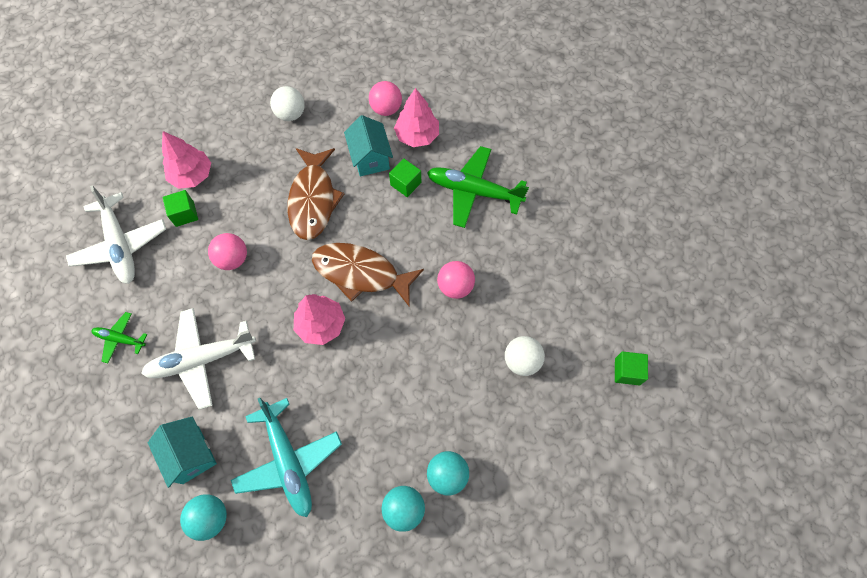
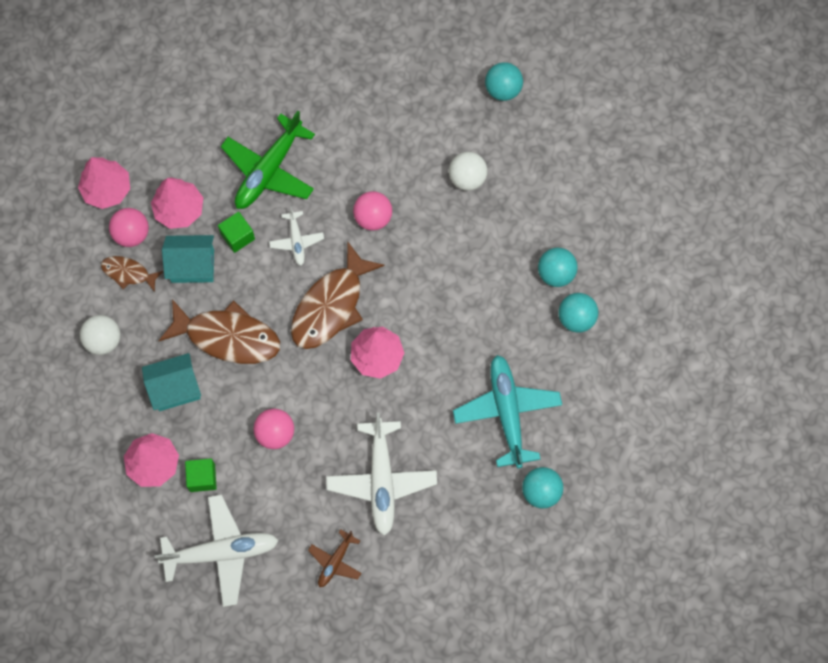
camera: 75 degrees left, 5 degrees up
(120, 339) = (335, 561): green plane -> brown plane
(191, 455) = (477, 503): turquoise house -> turquoise house (175, 388)
(289, 461) = (507, 412): turquoise plane -> turquoise plane turned 90 degrees counterclockwise
(352, 115) = (128, 273): none -> brown fish
(414, 230) = (296, 241): none -> white plane
(419, 83) = (107, 189): none -> pink tree
(627, 371) = (503, 89): green cube -> turquoise ball

